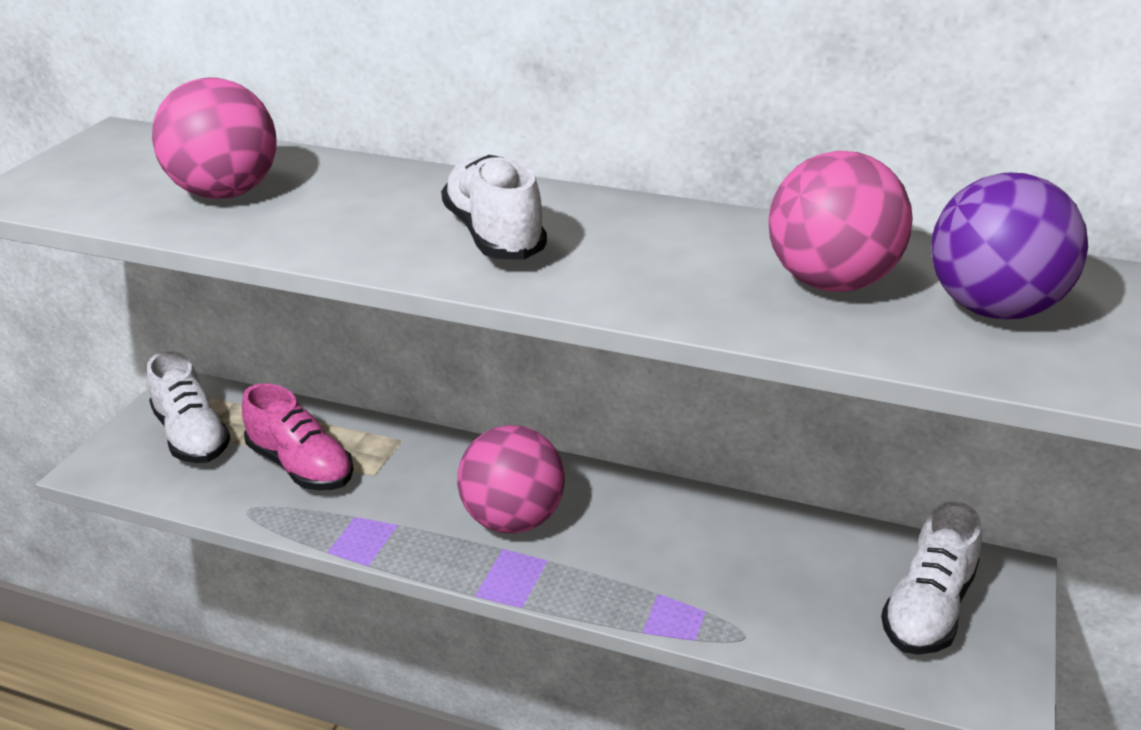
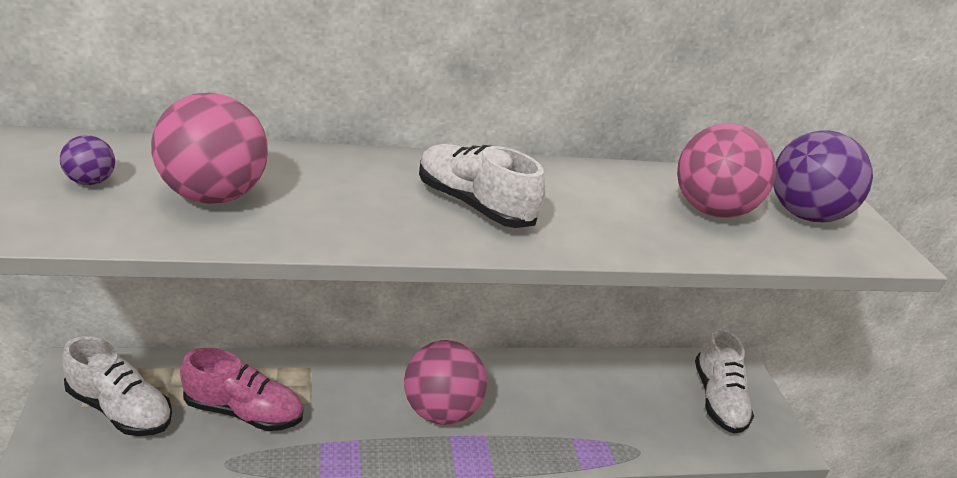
camera: 35 degrees left, 0 degrees up
(132, 169) = (91, 181): none -> purple ball

